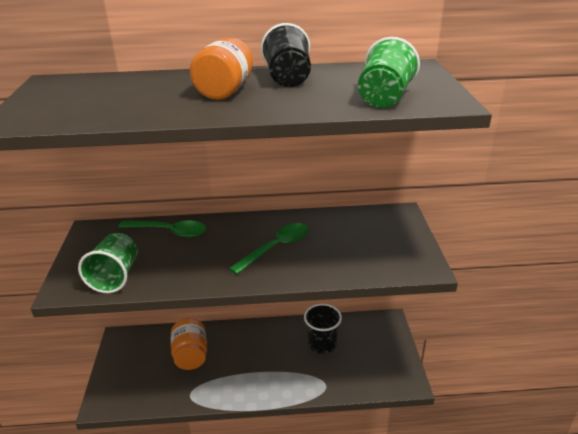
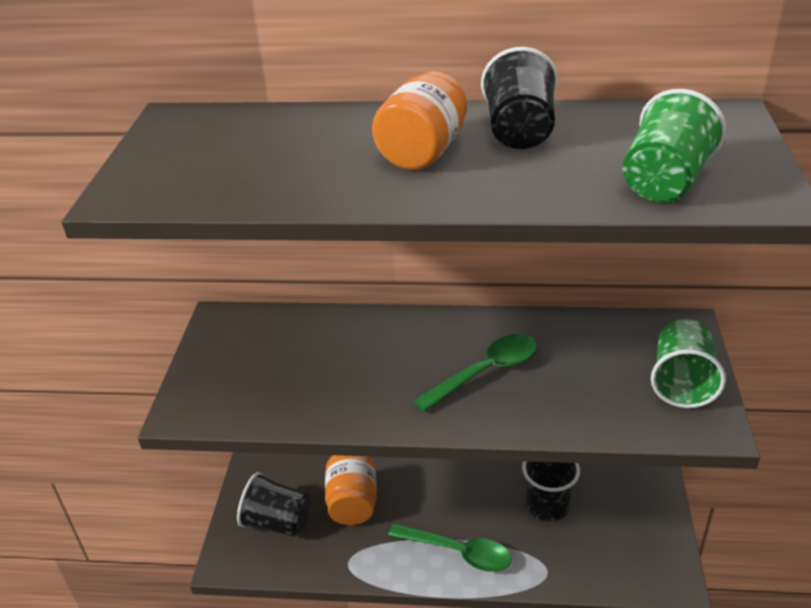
camera: 10 degrees right, 5 degrees up
(115, 277) = (252, 399): green cup -> green cup (681, 382)
(138, 373) = (277, 522): none -> black cup
(169, 232) = (331, 331): green spoon -> green spoon (458, 552)

